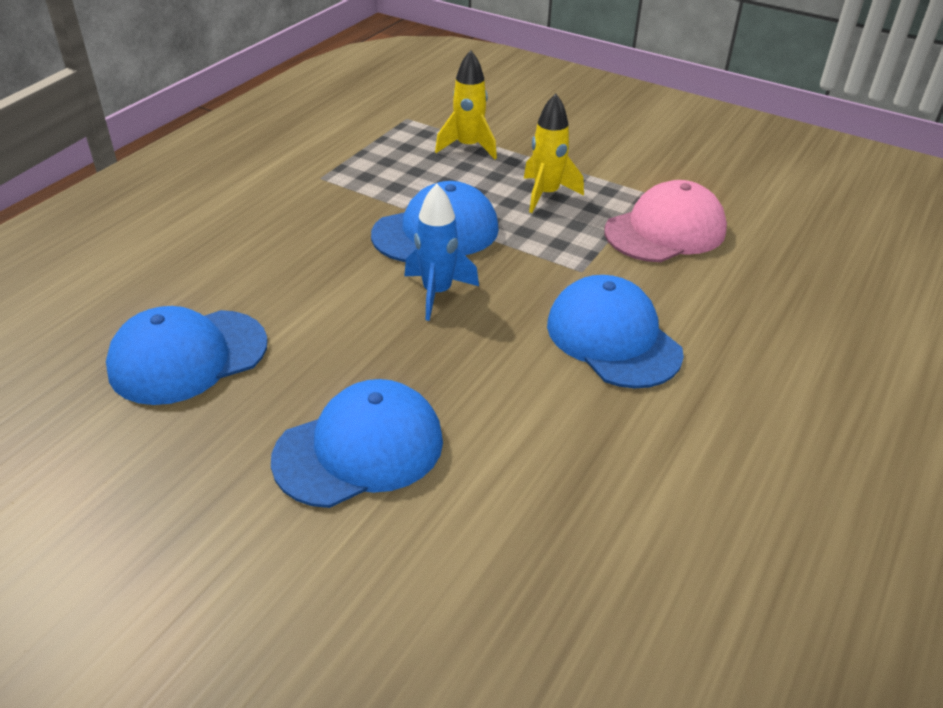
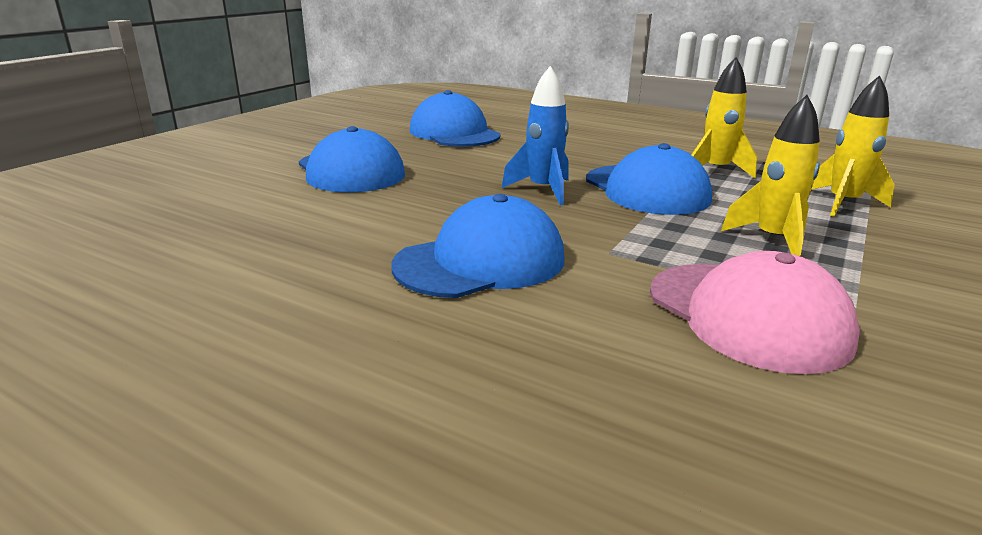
camera: 90 degrees right, 15 degrees down
(381, 185) = (715, 171): none -> yellow rocket

